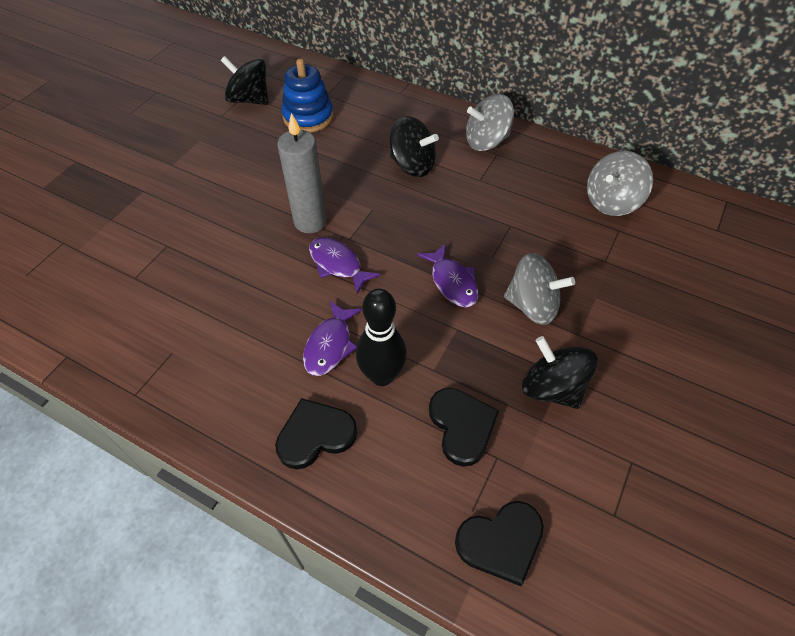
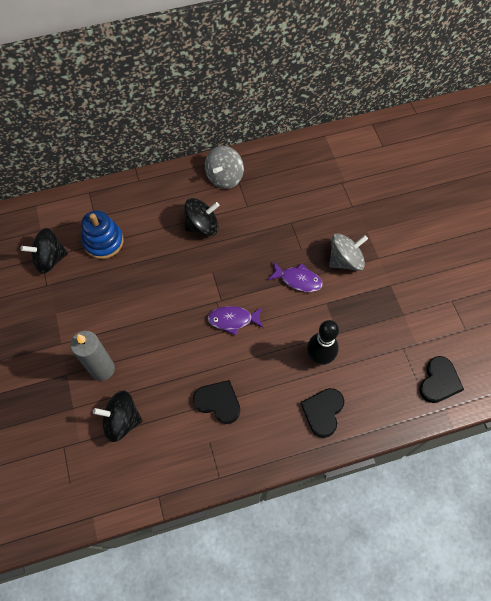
camera: 45 degrees left, 10 degrees up
(310, 222) = (189, 308): grey candle -> grey candle (102, 369)
(330, 345) = (279, 365): purple fish -> none
(462, 426) = (376, 348): black heart -> black heart (218, 402)
(552, 388) = (392, 295): black spinning top -> black spinning top (122, 420)
(611, 202) = (323, 167): grey spinning top -> none

